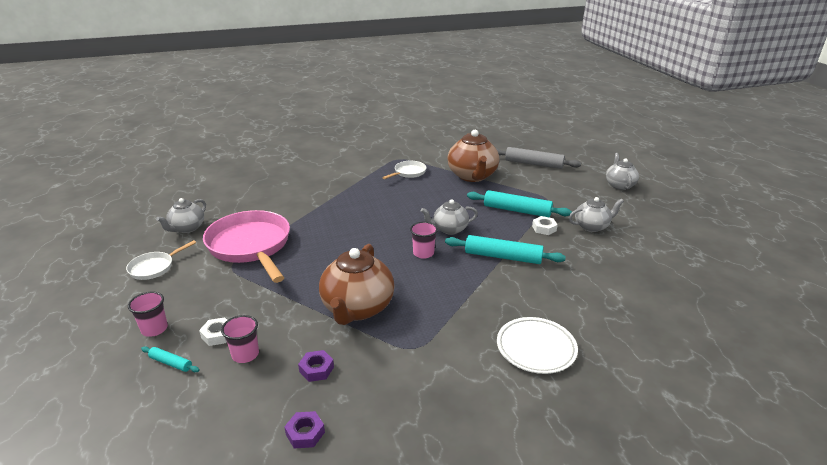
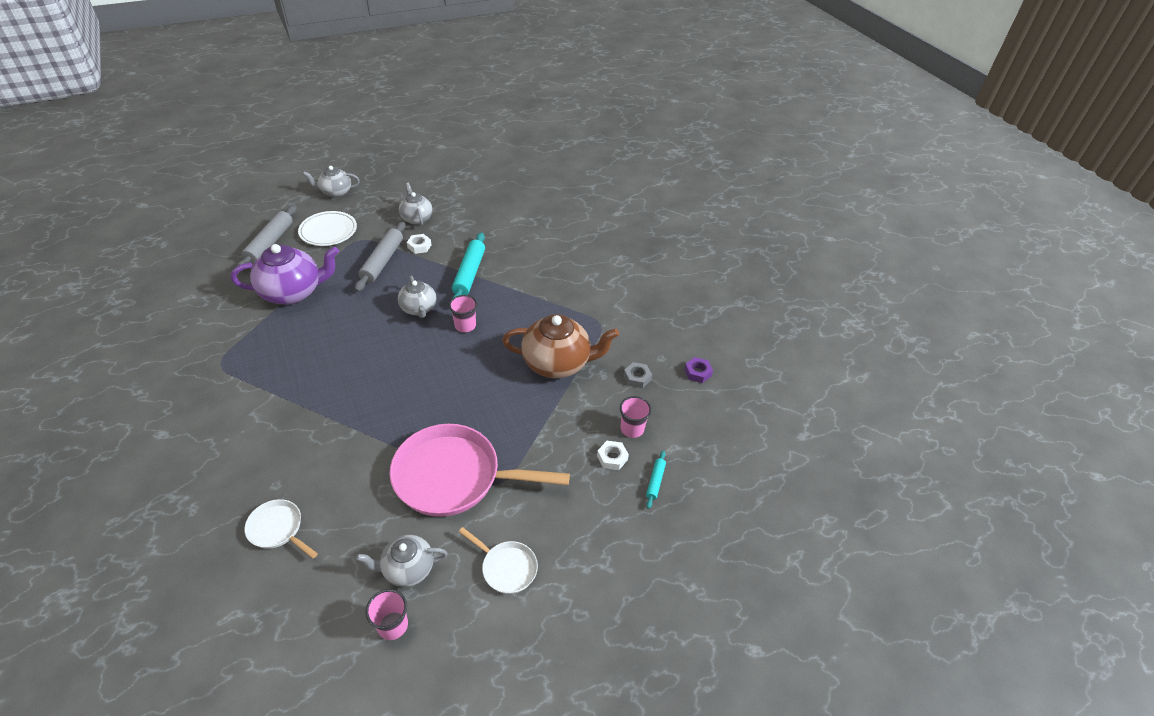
camera: 100 degrees left, 15 degrees up
(154, 329) = (614, 516): pink cup -> pink cup (393, 625)
(187, 228) = (407, 569): grey teapot -> grey teapot turned 150 degrees clockwise
(251, 246) = (454, 477): pink pan -> pink pan turned 45 degrees clockwise
(316, 369) = (637, 378): purple nut -> grey nut
(408, 173) = (270, 350): white pan -> white pan (278, 529)
(472, 176) = (293, 292): brown teapot -> purple teapot
(517, 210) = (382, 261): turquoise rolling pin -> grey rolling pin
(536, 348) = (587, 262): white plate -> white plate (328, 231)

